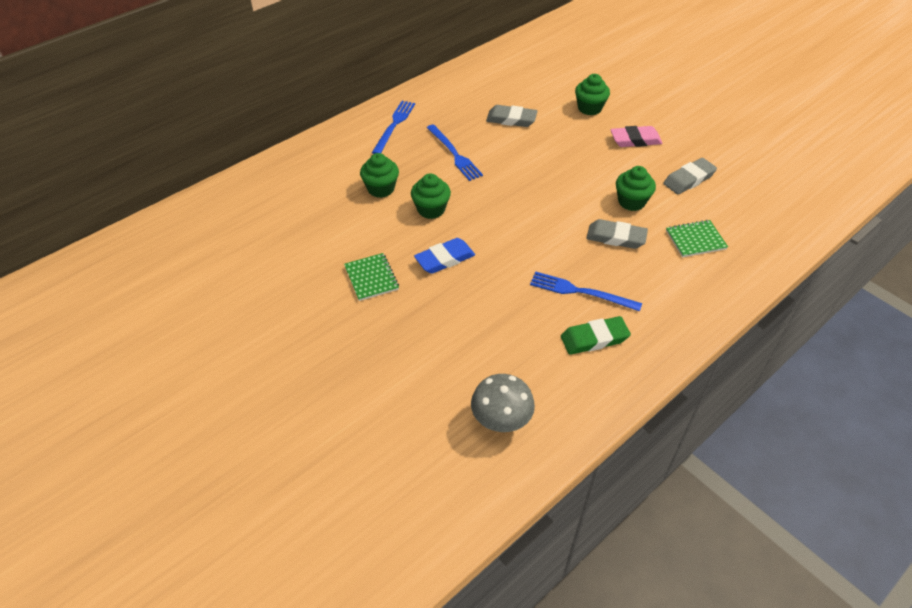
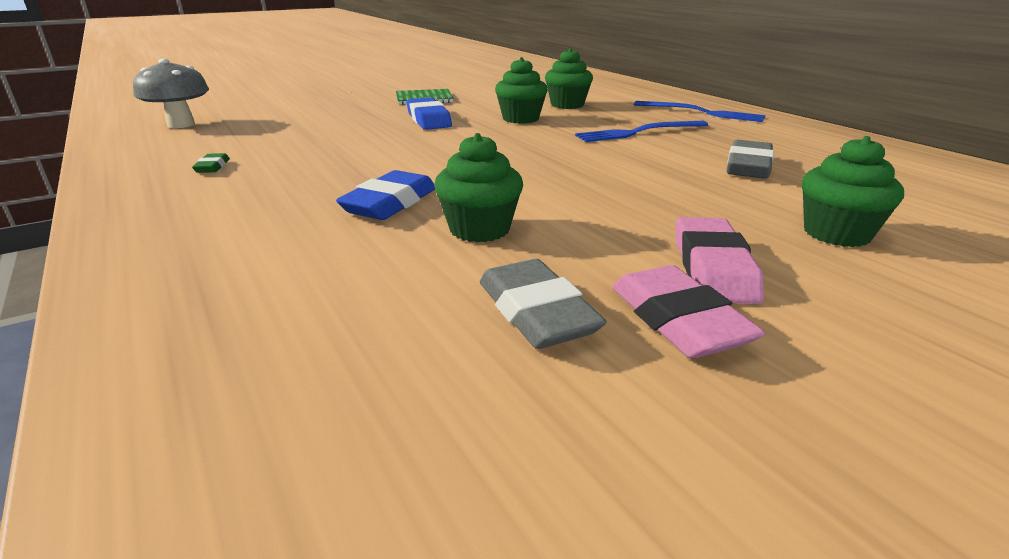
camera: 100 degrees right, 20 degrees down
(580, 292) = (301, 169): blue fork -> none
(594, 338) = (212, 167): green eraser -> green eraser, size x0.51
(616, 237) = (390, 203): grey eraser -> blue eraser
(676, 150) = (678, 320): none -> pink eraser
(695, 240) = (316, 275): green notebook -> none

